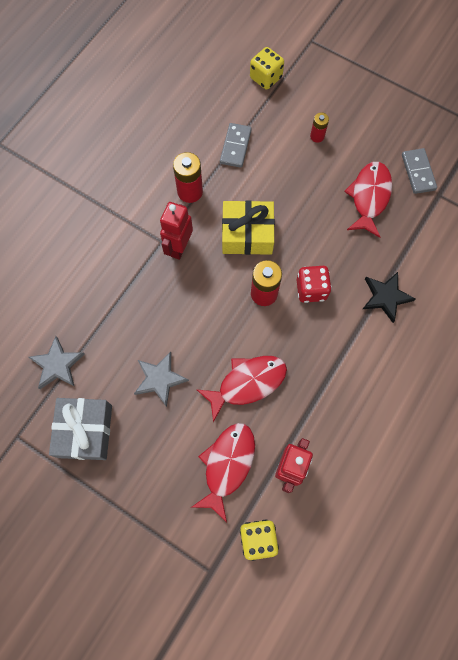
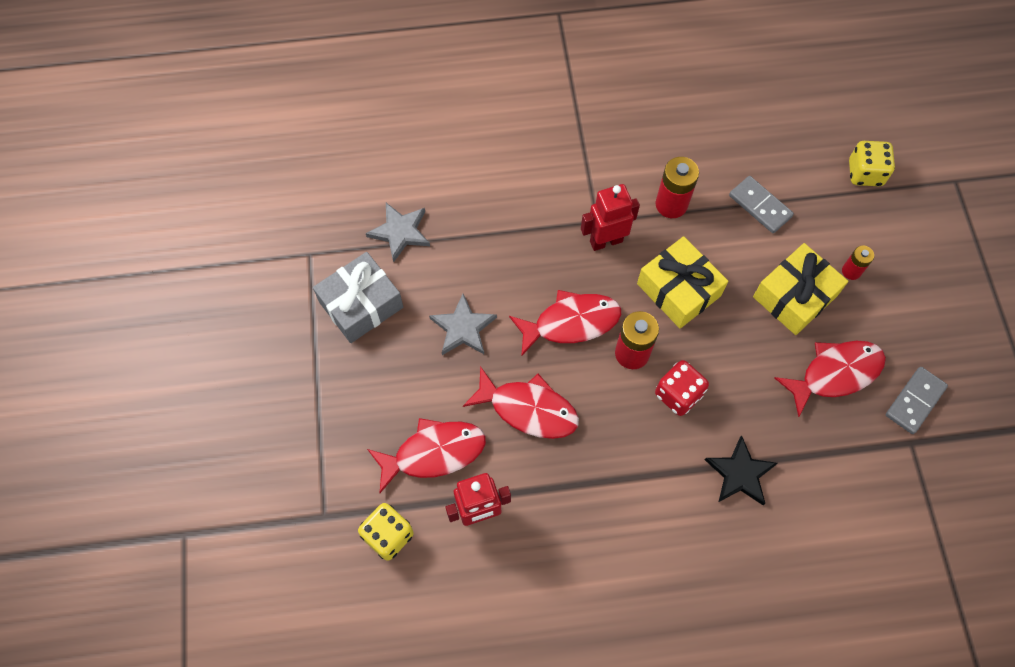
camera: 50 degrees right, 5 degrees down
(214, 312) = (571, 323): none -> red fish
(235, 146) = (760, 206): grey domino -> grey domino turned 75 degrees clockwise
(306, 177) = (794, 296): none -> yellow gift

